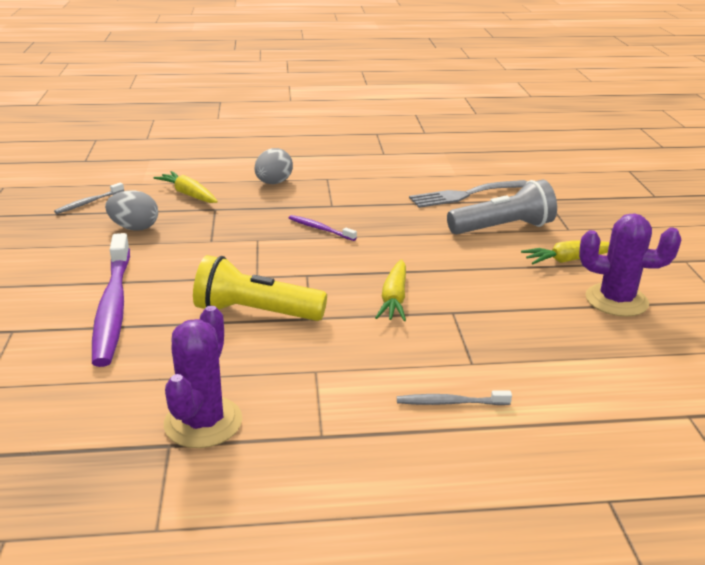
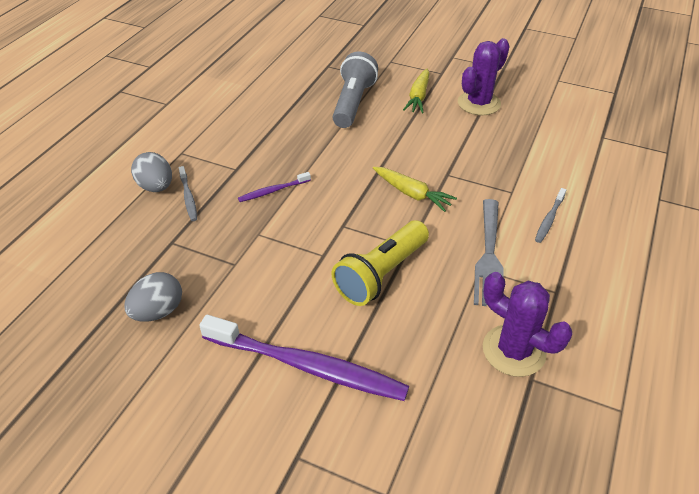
camera: 60 degrees left, 15 degrees up
(88, 202) = (59, 335): grey toothbrush -> grey toothbrush (188, 197)
(188, 194) = (121, 251): yellow carrot -> none
(465, 195) = (286, 96): grey fork -> grey fork (489, 257)

